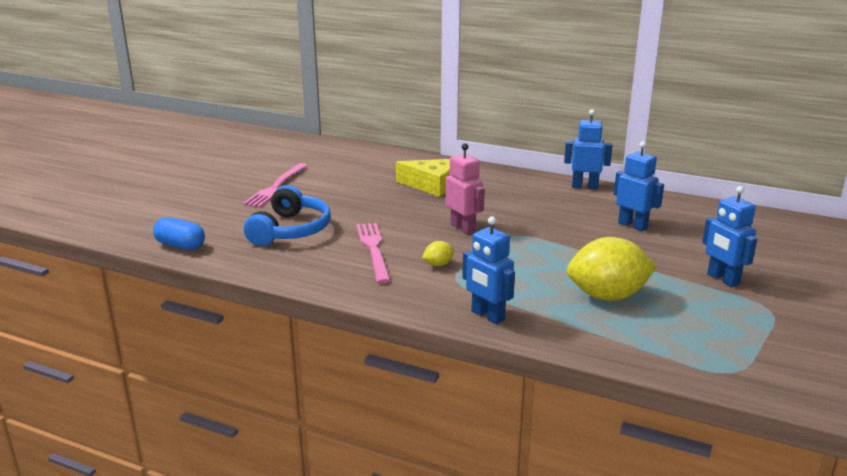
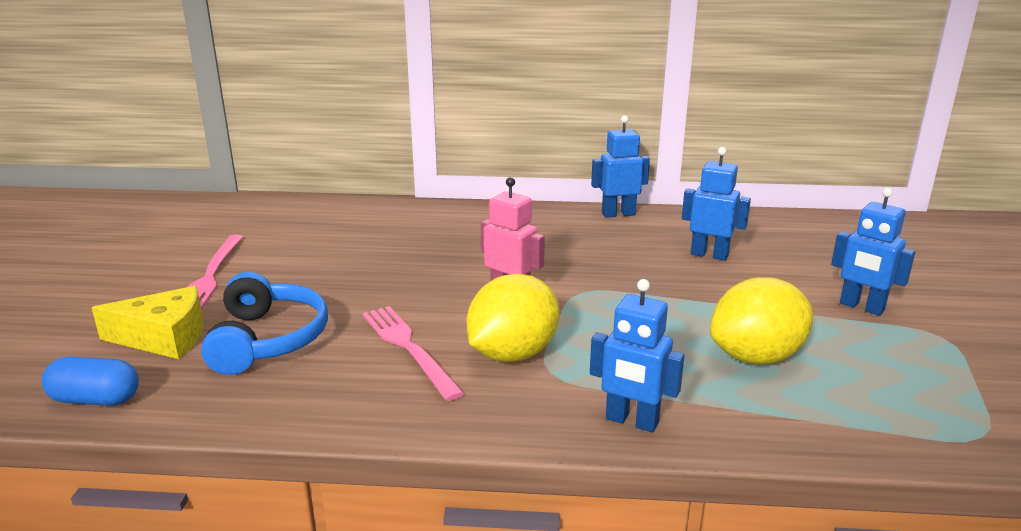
camera: 20 degrees left, 0 degrees up
(431, 186) = (430, 240): yellow cheese -> yellow cheese (164, 337)
(438, 264) = (512, 354): yellow lemon -> yellow lemon, size x2.33

